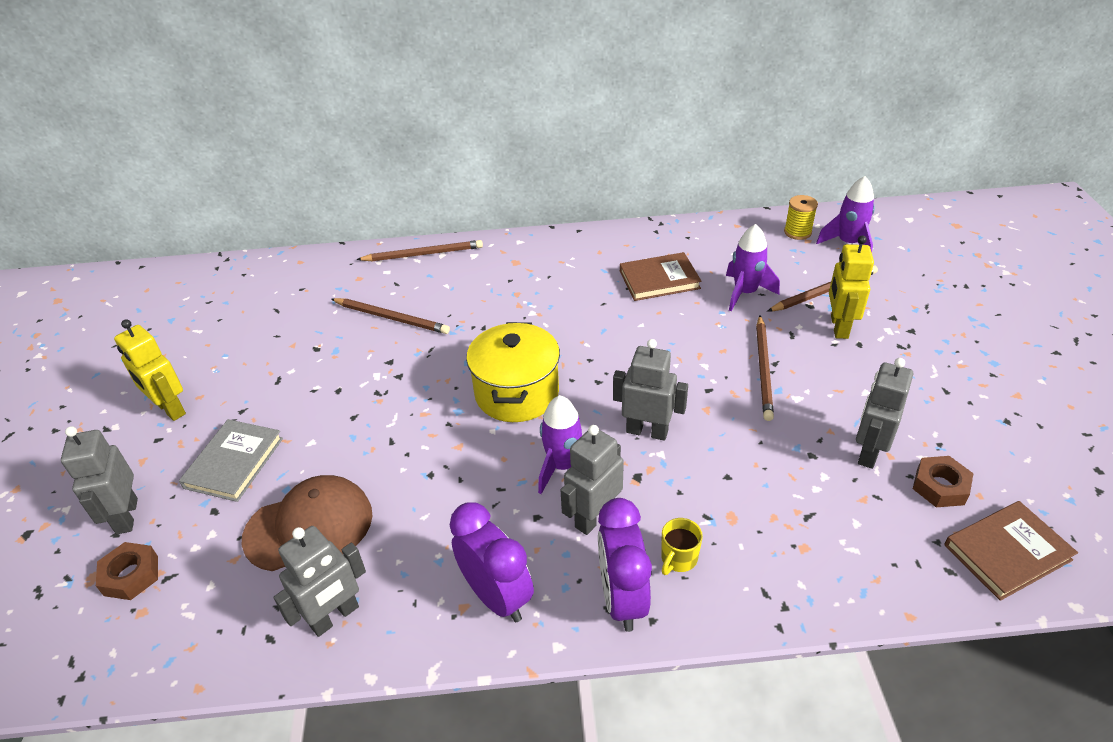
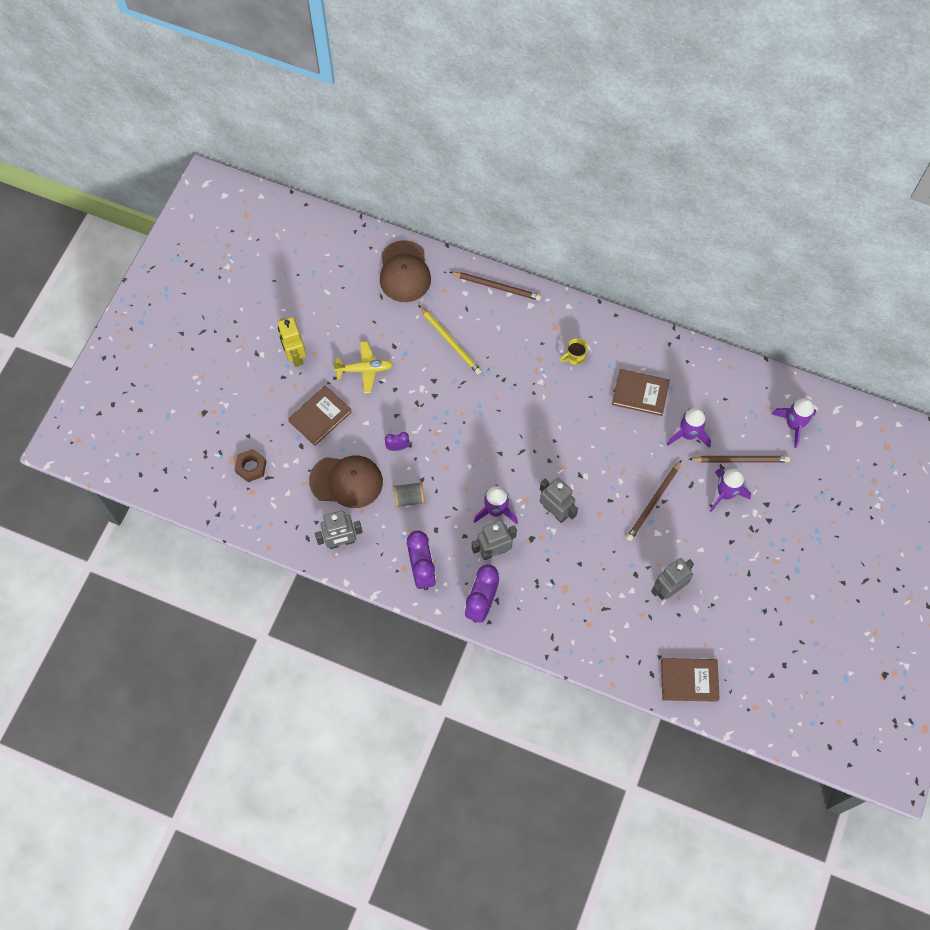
camera: 25 degrees right, 25 degrees up
(126, 516) = (256, 426): grey robot -> none
(234, 463) = (320, 416): grey book -> brown book
(284, 386) = (365, 369): none -> yellow plane
(298, 279) = (404, 272): none -> brown cap
(373, 451) = (397, 447): none -> purple clock
(392, 318) = (450, 341): brown pencil -> yellow pencil
(422, 505) = (409, 498): none -> grey spool
(517, 393) = (497, 445): yellow pot -> none
(678, 559) = (522, 597): yellow mug -> yellow mug (574, 357)
(797, 232) = (767, 396): yellow spool -> none
(838, 327) = (725, 494): yellow robot -> purple rocket
(940, 486) = (688, 629): brown nut -> none

